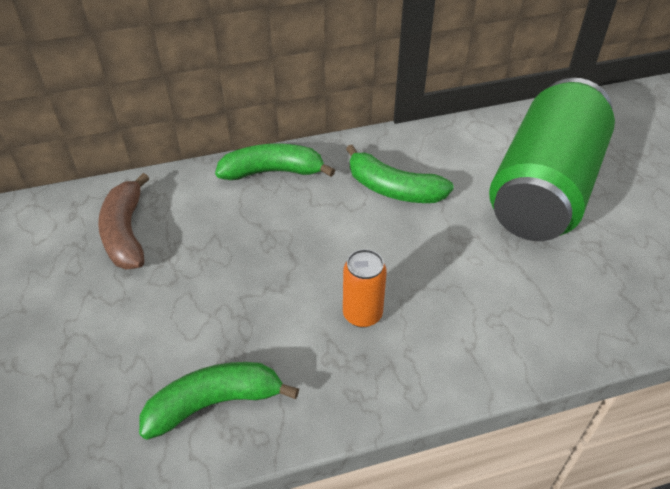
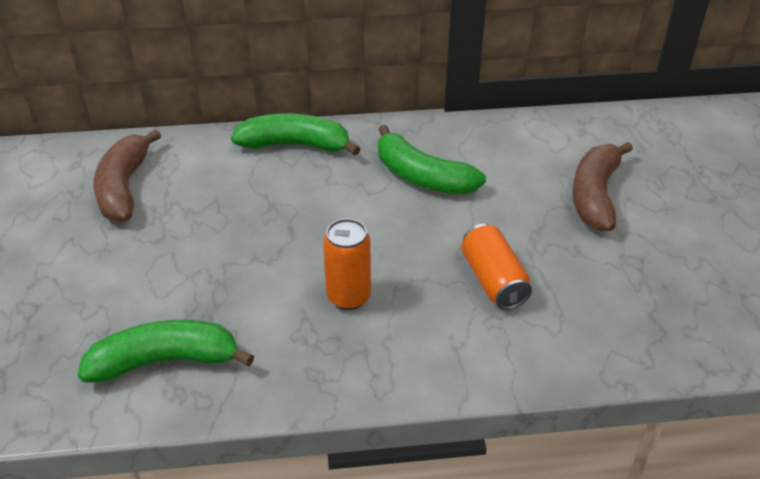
camera: 10 degrees right, 5 degrees down
(482, 280) = (493, 280): none -> orange can
(544, 188) = (595, 195): green can -> brown banana

